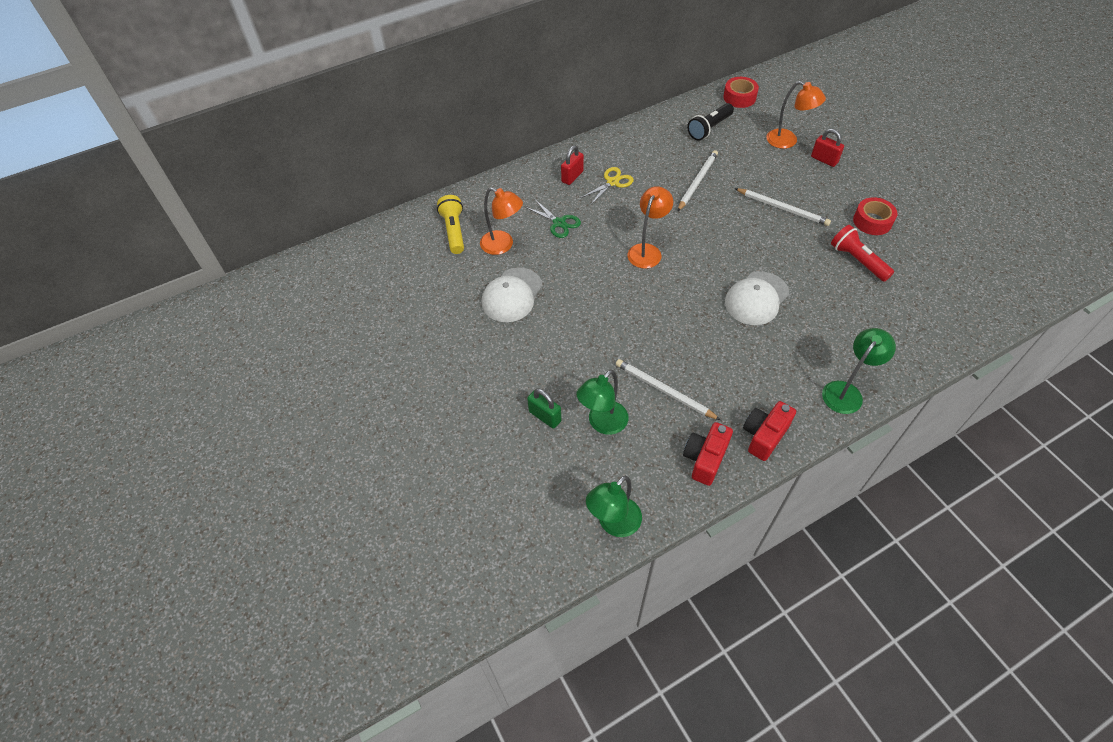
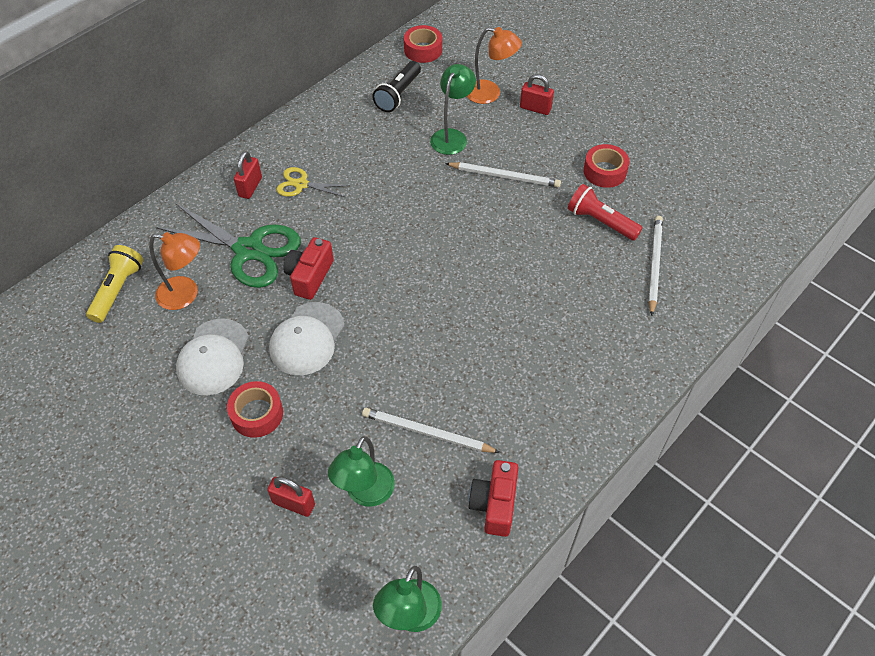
camera: 20 degrees left, 0 degrees up
(454, 231) = (118, 290): yellow flashlight -> yellow flashlight turned 45 degrees clockwise
(534, 344) = (257, 414): none -> red tape
(545, 416) = (293, 503): green padlock -> red padlock
(559, 223) = (248, 250): green scissors -> green scissors, size x1.94
(612, 182) = (301, 184): yellow scissors -> yellow scissors turned 105 degrees counterclockwise
(647, 251) = (364, 262): orange lamp -> none
(697, 181) = (401, 163): white pencil -> white pencil (654, 265)
(756, 298) = (503, 293): white cap -> white cap (307, 339)
(764, 436) = (552, 457): red camera -> red camera (309, 276)
(846, 391) = (627, 380): green lamp -> green lamp (452, 136)

